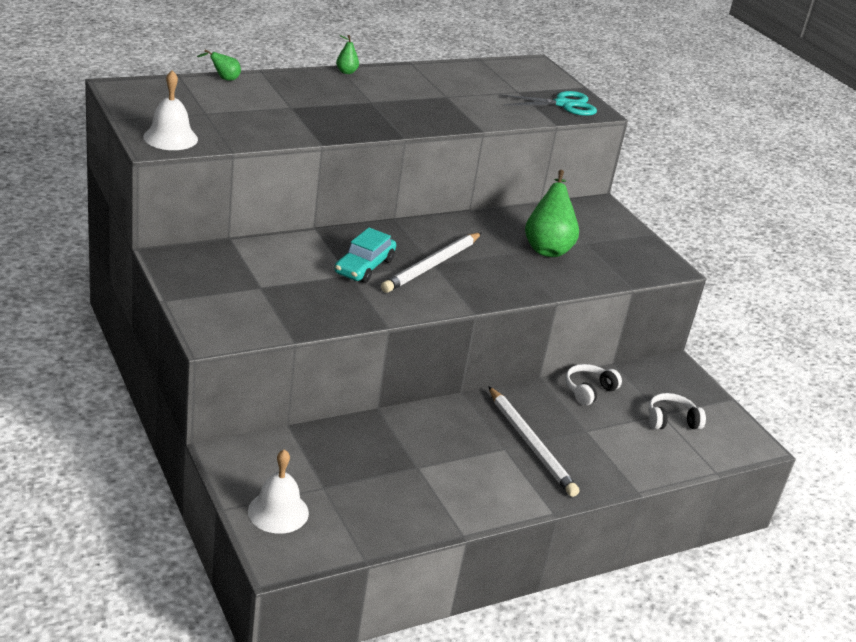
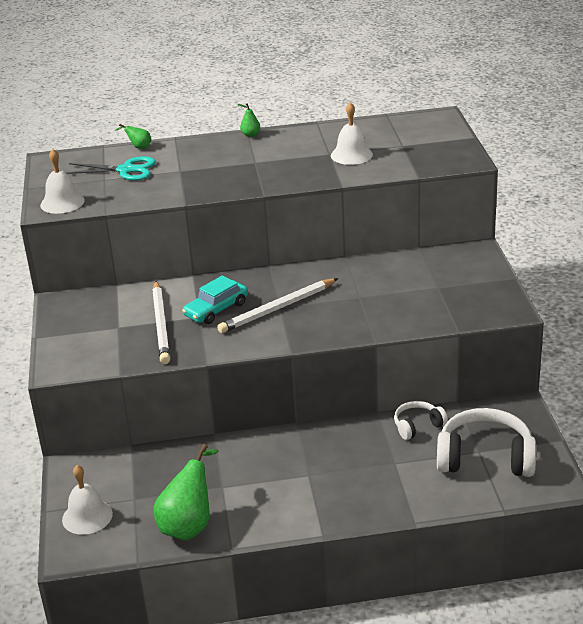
camera: 25 degrees right, 0 degrees up
(471, 98) = (351, 155): none -> white bell
(531, 444) = (335, 472): white pencil -> white pencil (161, 325)
(547, 247) = (397, 291): green pear -> green pear (189, 525)
(563, 104) = (440, 156): turquoise scissors -> turquoise scissors (126, 170)
(671, 420) = (485, 458): white headphones -> white headphones, size x1.89

